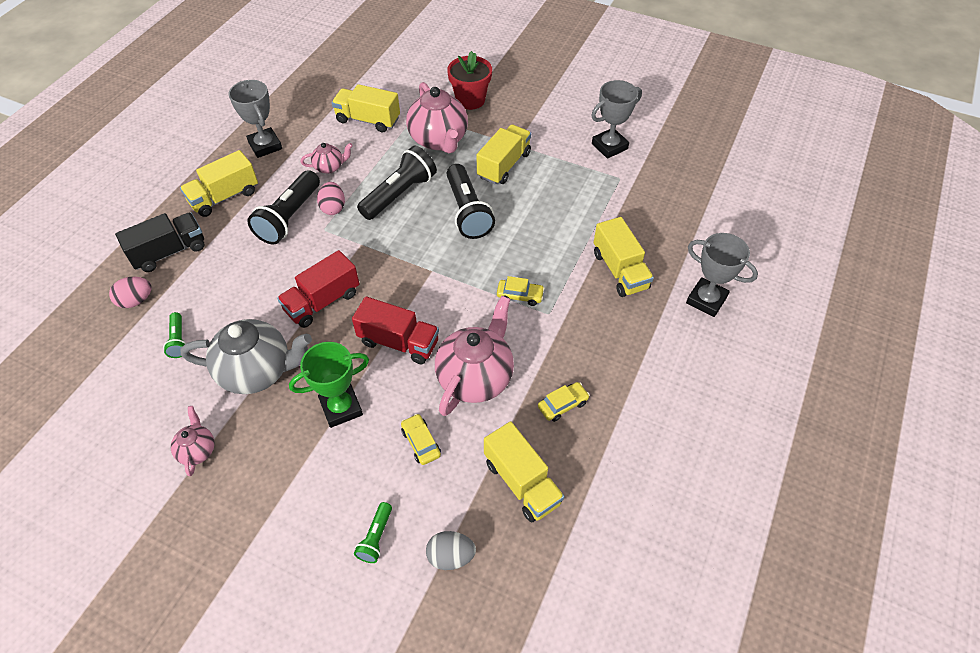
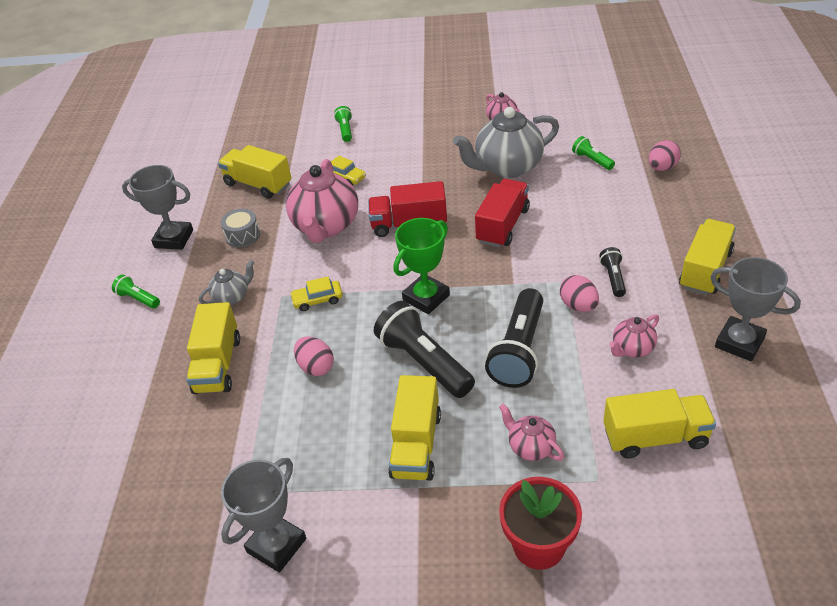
camera: 160 degrees right, 10 degrees down
(169, 252) = (687, 207): black truck -> none
(289, 217) = (613, 278): black flashlight -> black flashlight, size x0.50
(341, 408) = (422, 172): green trophy -> green trophy (426, 298)
(439, 140) = (530, 447): pink teapot -> pink teapot, size x0.50
(451, 556) = (291, 139): grey egg -> none
(545, 239) = (316, 367): none -> pink egg
(562, 405) = (243, 236): yellow car -> grey drum
(593, 331) = (232, 297): none -> grey teapot
(620, 270) = (218, 365): yellow truck -> yellow truck turned 135 degrees counterclockwise
(682, 368) = (138, 299): none -> green flashlight
(706, 300) = (115, 370): grey trophy -> grey trophy (174, 239)

